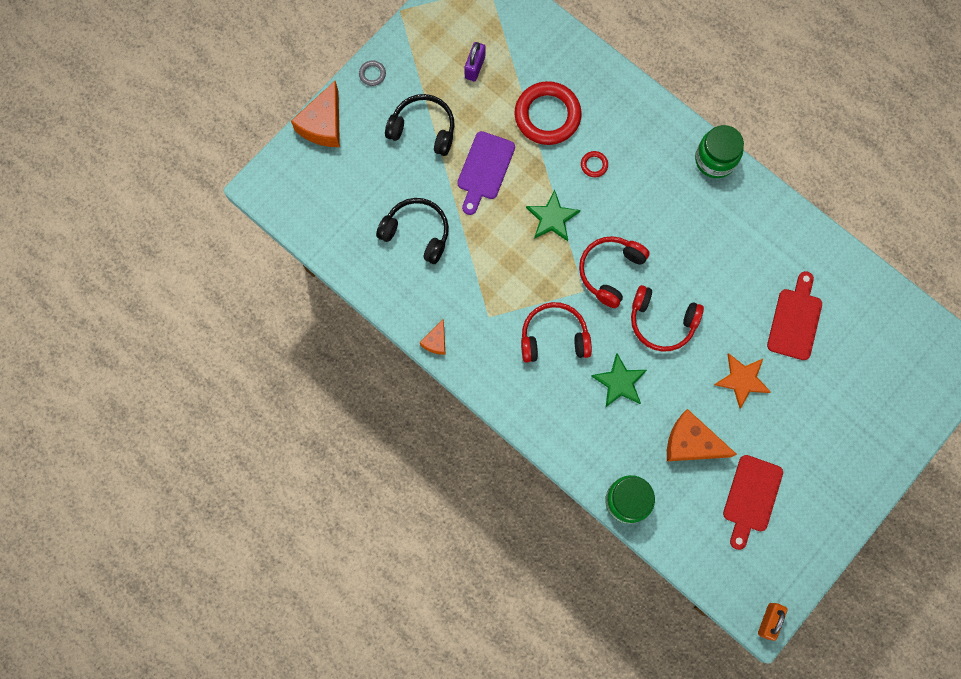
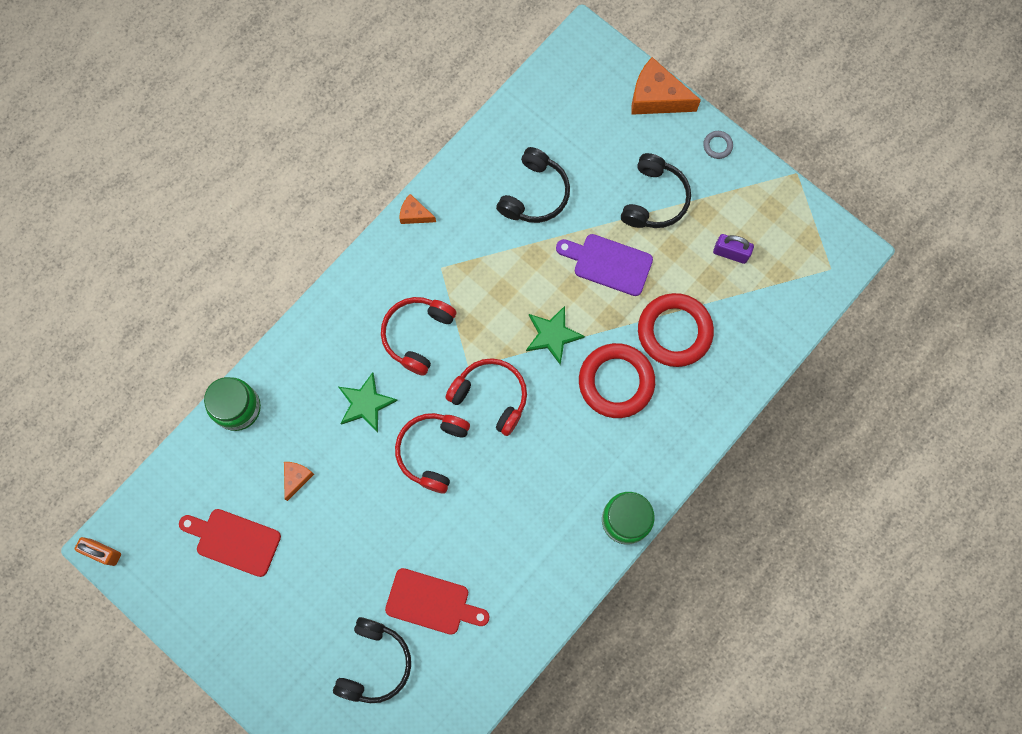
camera: 90 degrees right, 0 degrees up
(554, 337) = (417, 335): red headphones -> red headphones turned 150 degrees counterclockwise
(594, 165) = (616, 382): red ring -> red ring, size x2.44
(691, 443) = (296, 478): orange cheese -> orange cheese, size x0.53
(742, 380) = (364, 538): orange star -> none
(850, 368) = (375, 663): none -> black headphones

